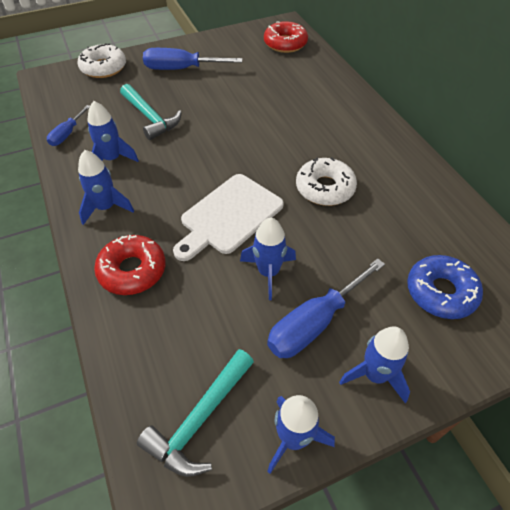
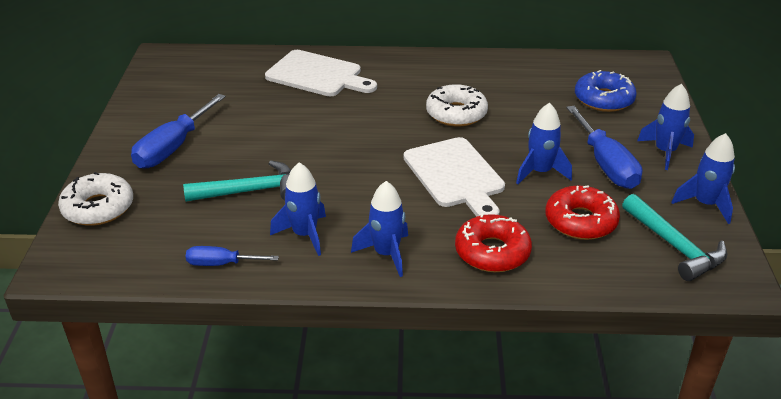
camera: 65 degrees left, 15 degrees down
(67, 134) = (221, 264): blue screwdriver -> blue screwdriver turned 135 degrees clockwise
(285, 43) = (202, 67): red donut -> red donut (580, 221)
(319, 95) = (317, 75): none -> white cutting board

